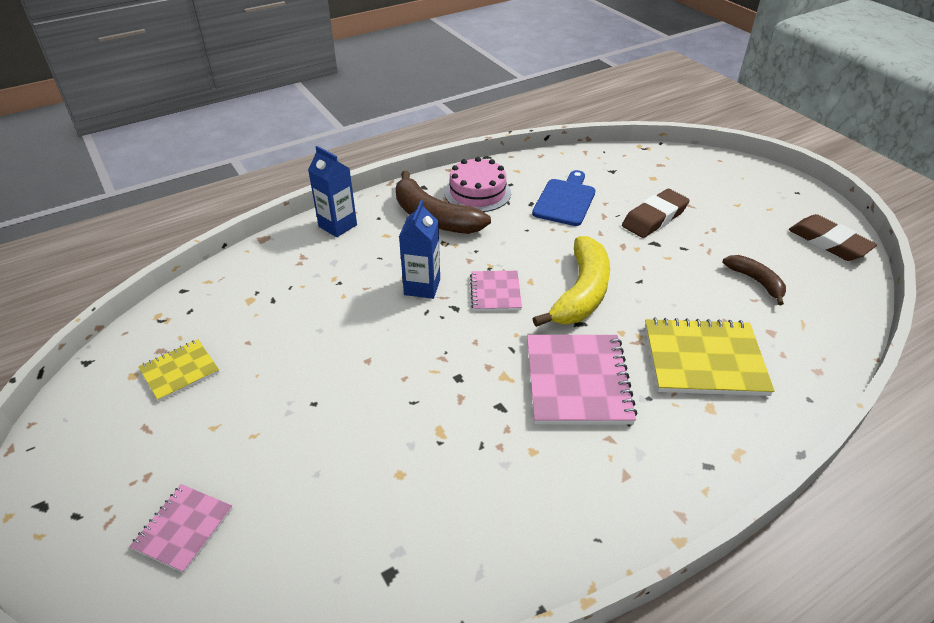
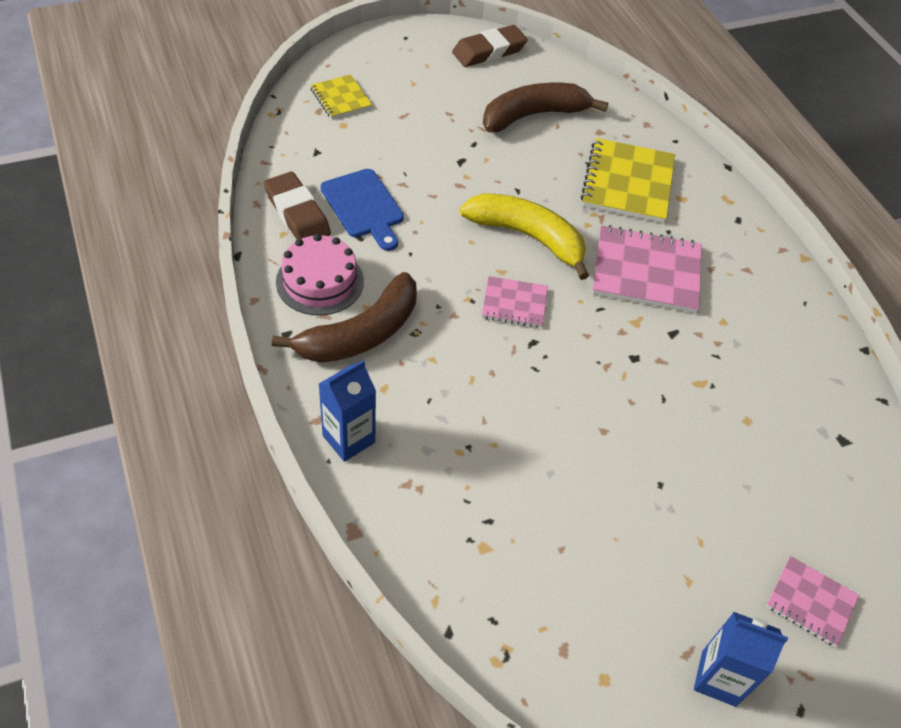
camera: 85 degrees left, 10 degrees up
(180, 371) = (602, 623): yellow notebook -> yellow notebook (341, 98)
(422, 287) = (493, 366): blue carton -> blue carton (718, 678)
(565, 200) = (363, 207): blue cutting board -> blue cutting board turned 150 degrees counterclockwise
(654, 218) = (418, 147): brown eraser -> brown eraser (297, 213)
(756, 281) = (534, 115): brown banana -> brown banana, size x1.79

